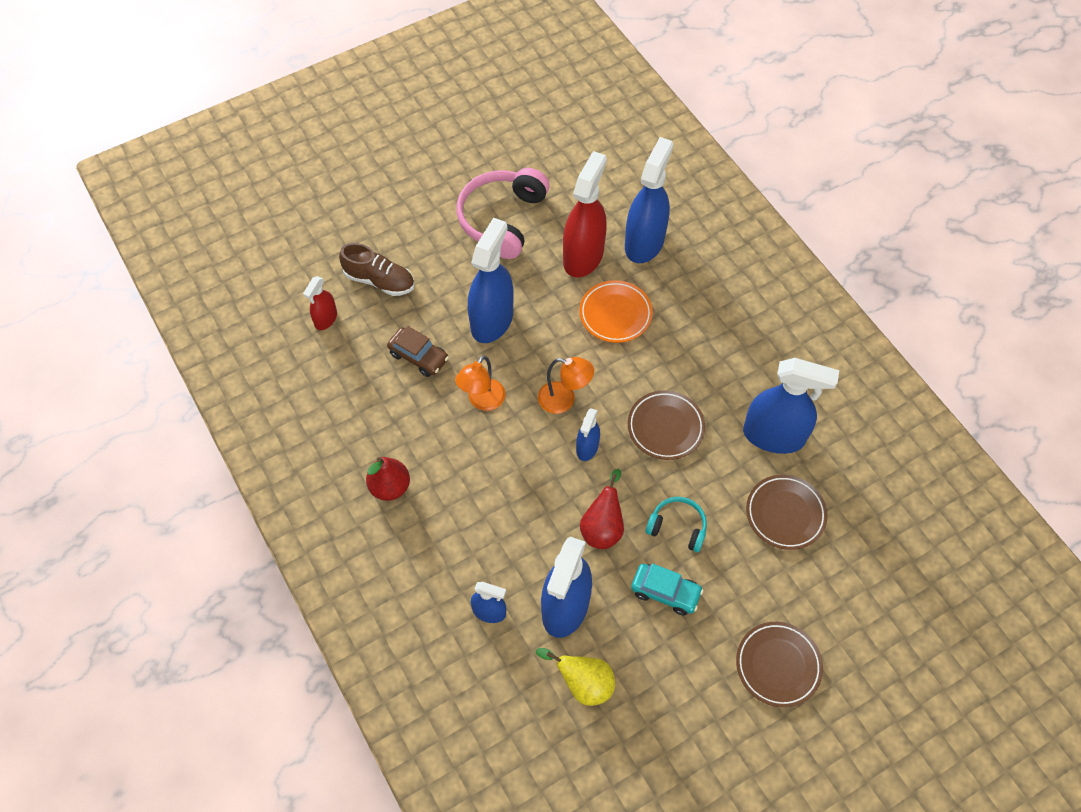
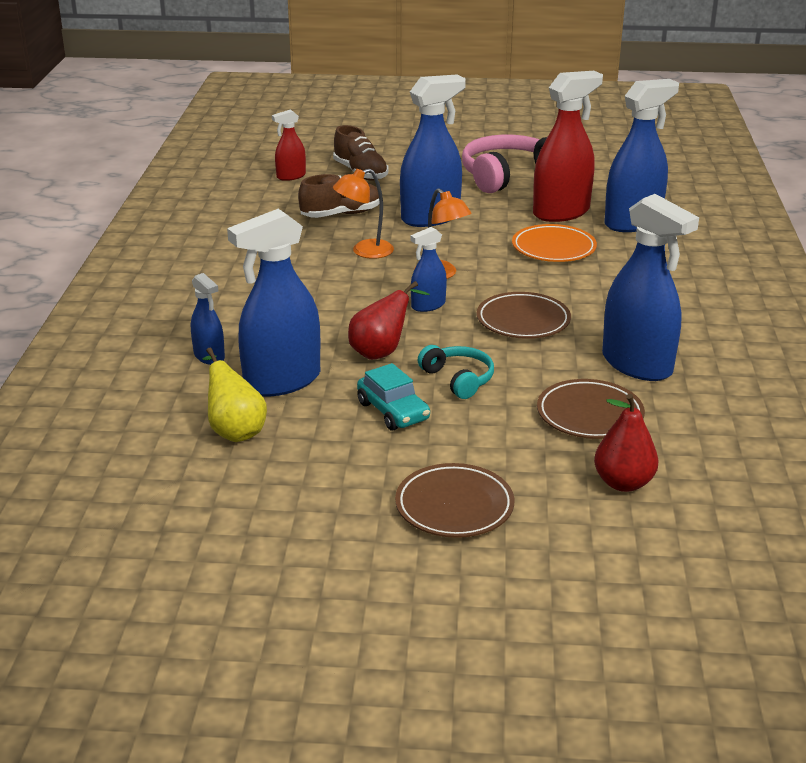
camera: 35 degrees right, 30 degrees down
(390, 487) = (222, 265): red pear -> red pear (623, 483)
(419, 356) = (341, 214): brown car -> brown shoe

